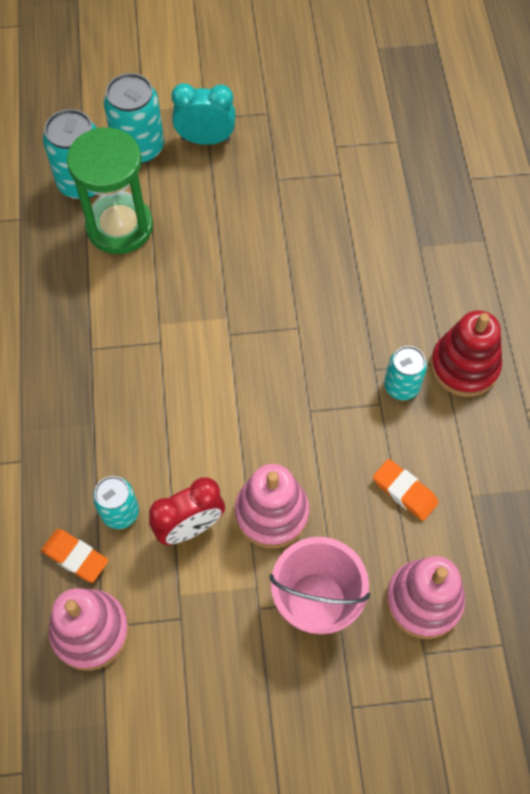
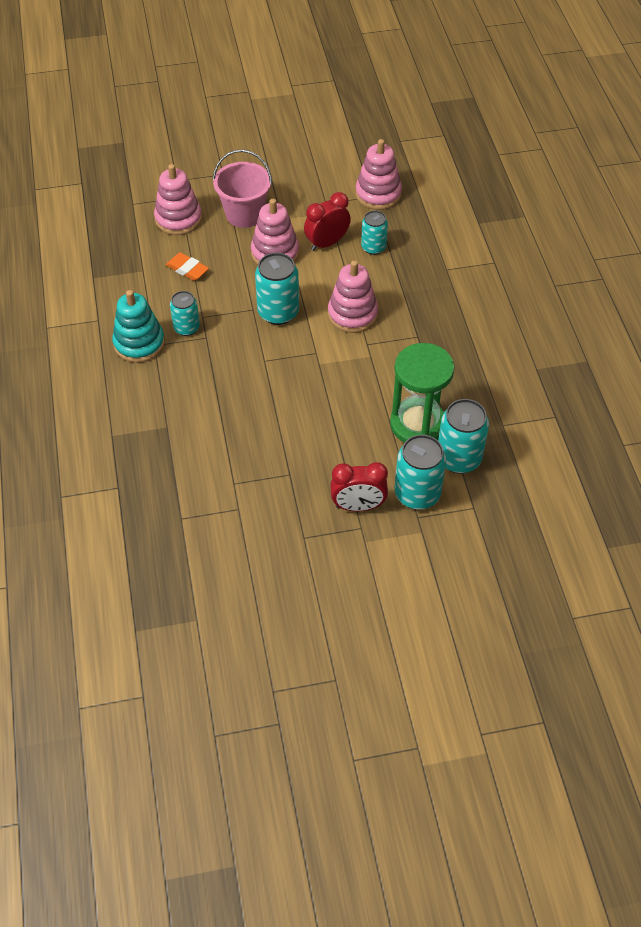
camera: 175 degrees right, 10 degrees down
(75, 557) = (396, 225): orange eraser -> none
(172, 391) = (352, 314): none -> pink stacking toy
(205, 139) = (358, 506): turquoise clock -> red clock
(274, 402) = (278, 312): none -> turquoise can
(464, 366) = (139, 343): red stacking toy -> turquoise stacking toy

